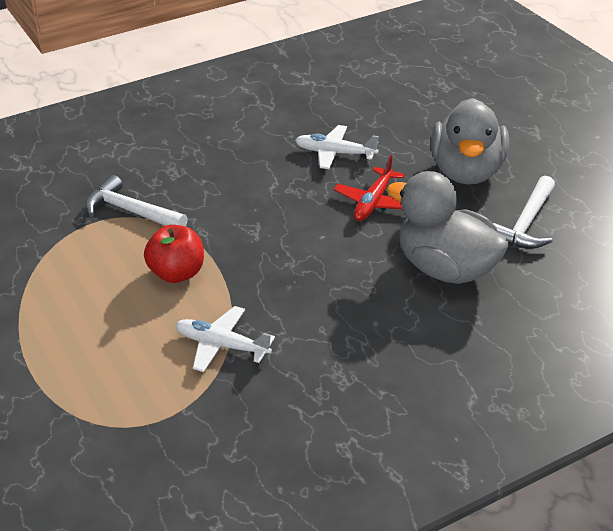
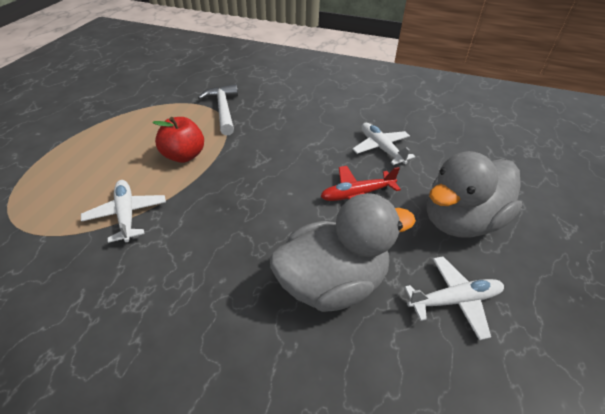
camera: 45 degrees right, 5 degrees up
(446, 269) = (332, 283): grey duck -> grey duck turned 75 degrees clockwise
(526, 224) = (454, 300): white hammer -> white plane

